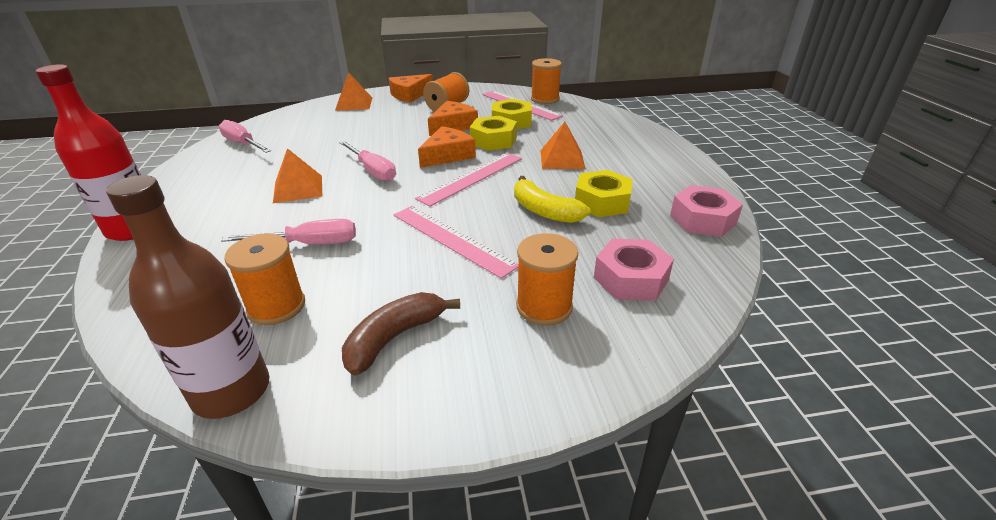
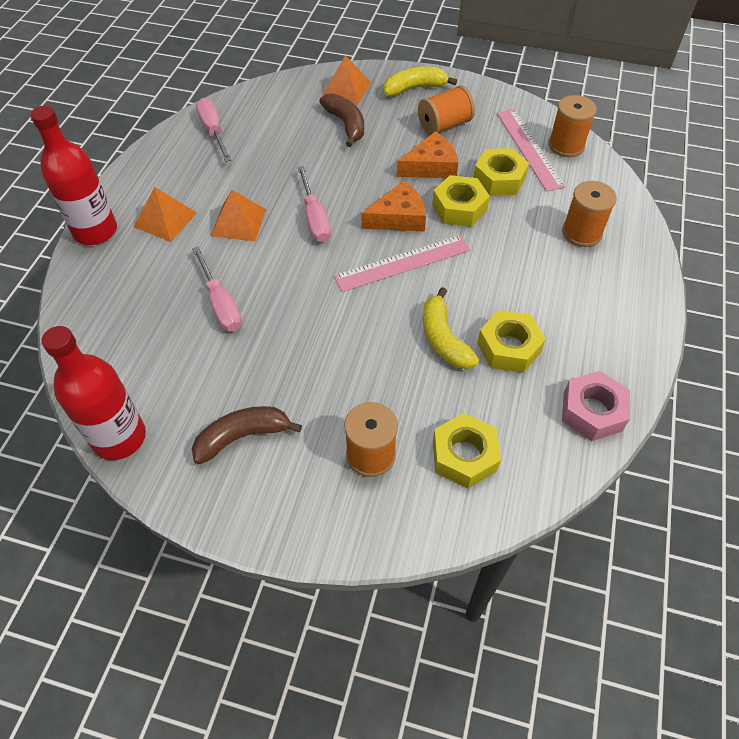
camera: 25 degrees right, 20 degrees up
(232, 391) = (119, 437): brown bottle -> red bottle
(276, 306) = (172, 368): orange spool -> orange spool (581, 232)
(309, 244) = (221, 303): pink screwdriver -> pink screwdriver turned 45 degrees clockwise
(366, 119) = (346, 124): none -> brown banana
(410, 95) = (414, 88): orange cheese -> yellow banana
(452, 239) = (339, 344): pink ruler -> none
(562, 159) = (512, 266): orange pyramid -> orange pyramid (165, 219)
(631, 279) = (464, 456): pink nut -> yellow nut

